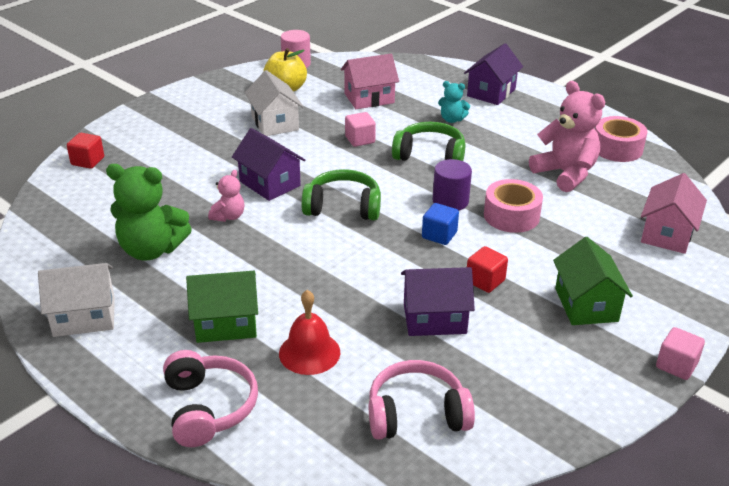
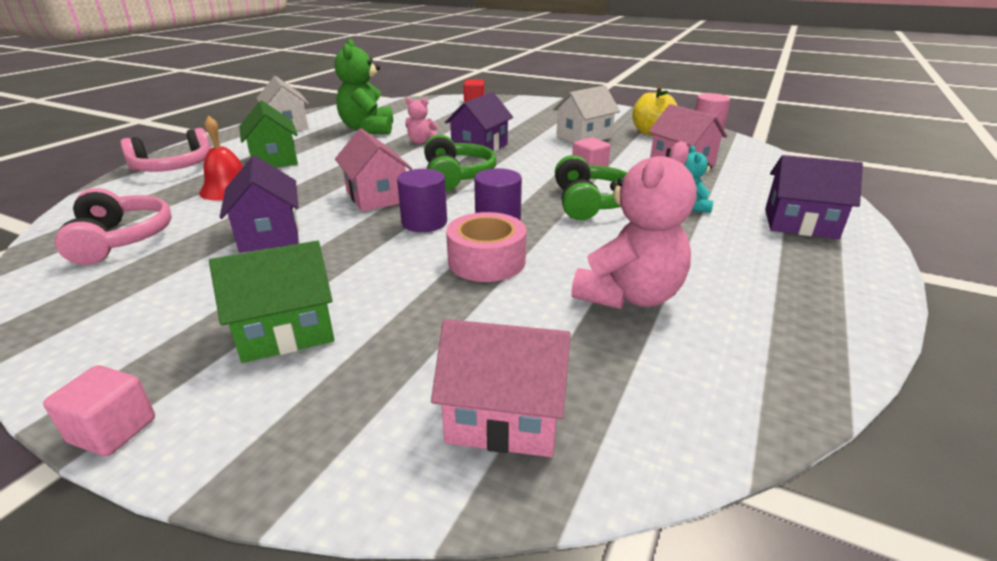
camera: 75 degrees right, 5 degrees down
(373, 256) = (376, 196): none -> pink house
(439, 235) = (424, 222): blue cube -> purple cylinder
(485, 281) = (338, 255): red cube -> none
(617, 148) = (768, 344): pink tape -> none

